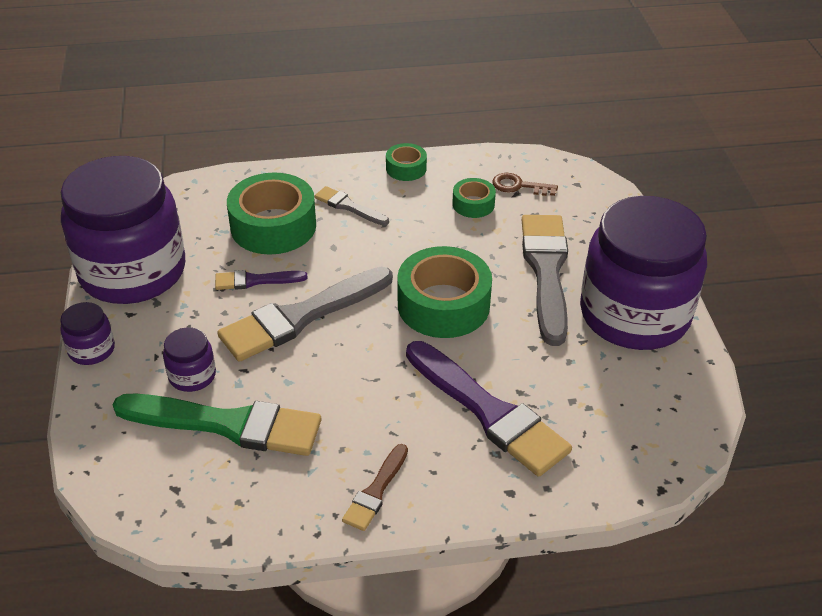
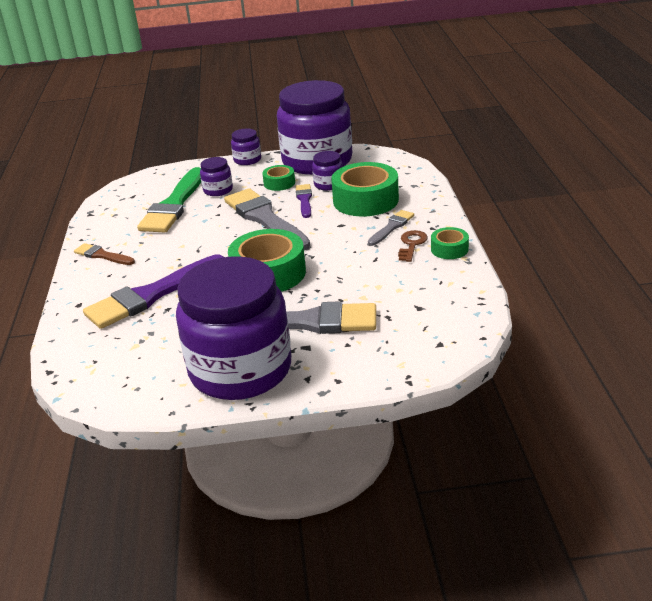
camera: 95 degrees right, 10 degrees down
(215, 259) = (328, 184): none -> purple jar
(473, 204) = (399, 284): green tape -> green tape (279, 183)
(519, 186) = (431, 308): brown key -> brown key (412, 244)

